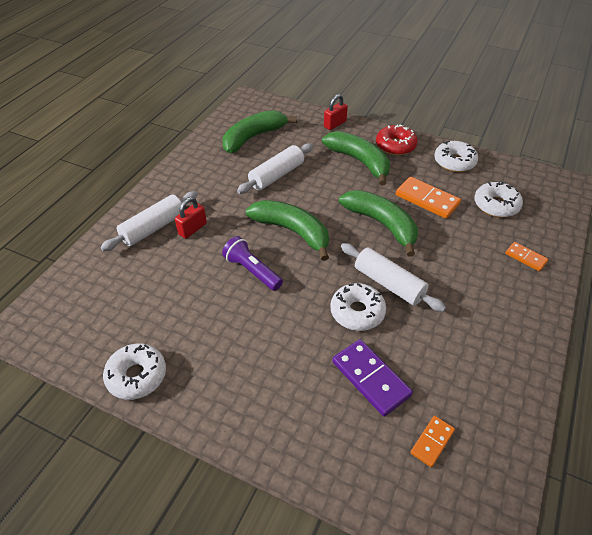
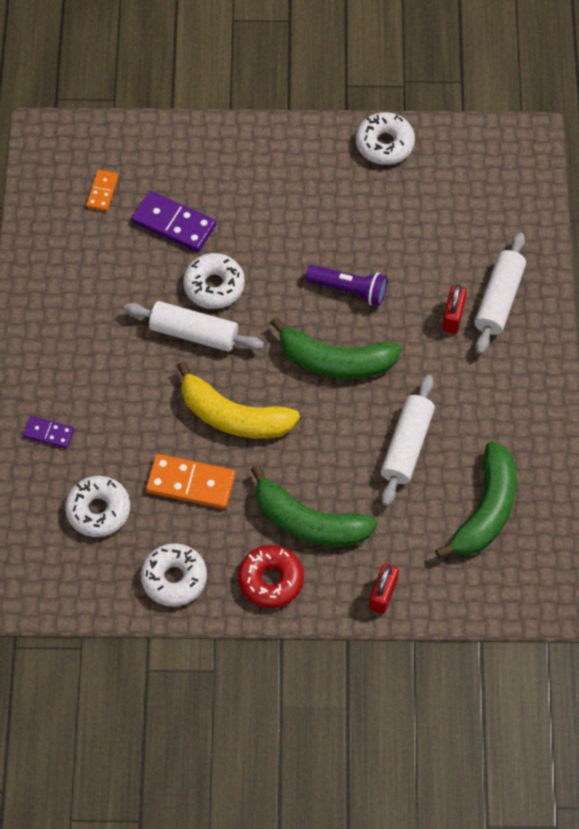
camera: 155 degrees right, 15 degrees up
(382, 224) = (233, 416): green banana -> yellow banana
(525, 257) = (48, 433): orange domino -> purple domino

